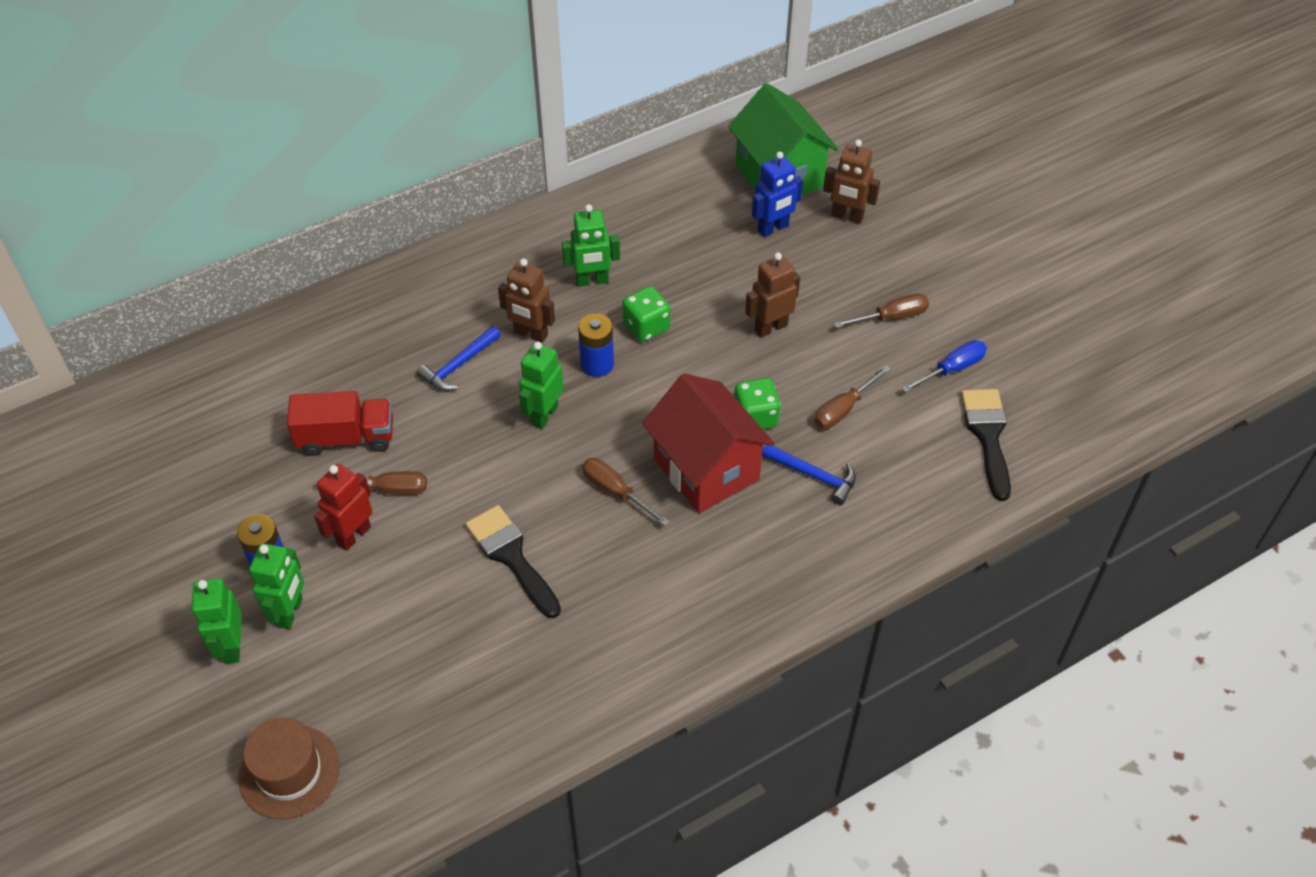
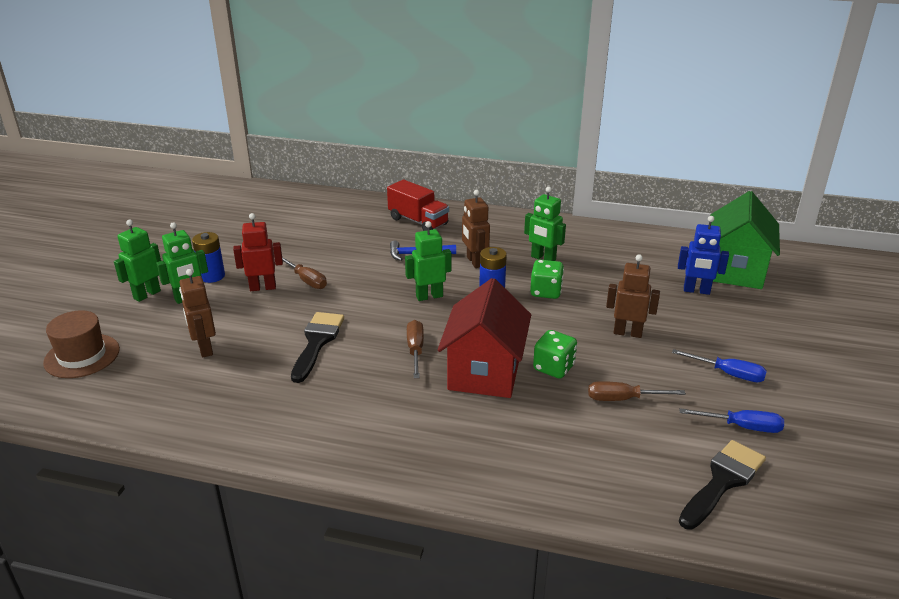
camera: 45 degrees right, 20 degrees down
(346, 437) = (321, 251): red truck -> red truck (418, 221)
(814, 476) = (551, 419): blue hammer -> none
(847, 216) = (761, 310): brown robot -> brown robot (205, 349)
(891, 317) = (728, 374): brown screwdriver -> blue screwdriver

